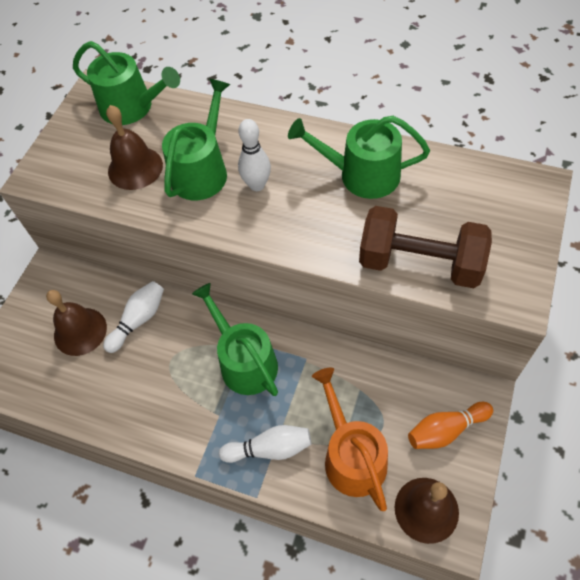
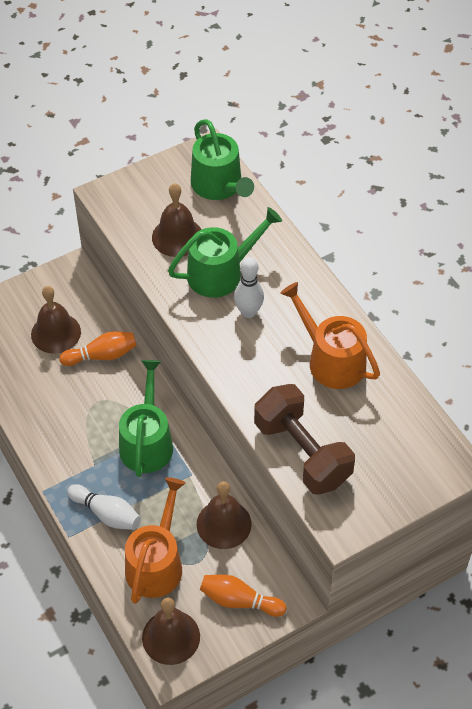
camera: 35 degrees right, 5 degrees down
(138, 320) = (102, 355): white bowling pin -> orange bowling pin
(362, 175) = (331, 360): green watering can -> orange watering can
(370, 378) = (224, 524): none -> brown bell

